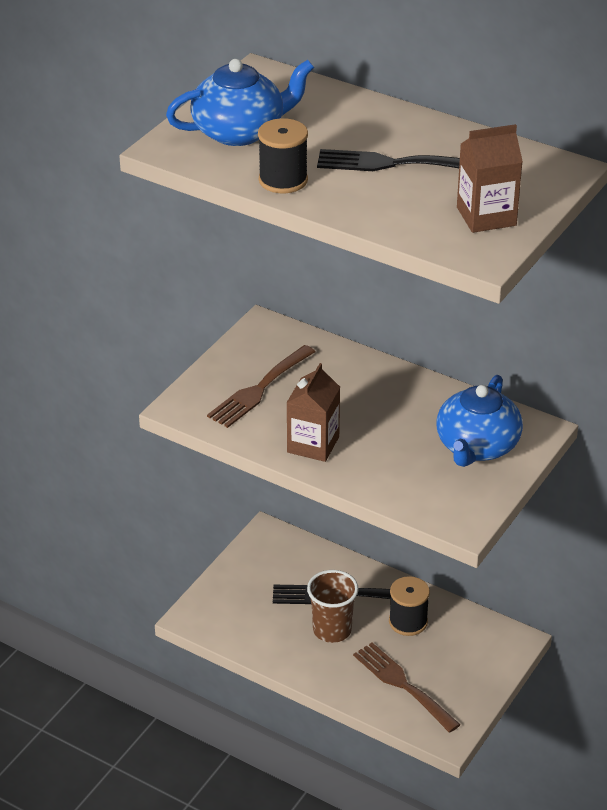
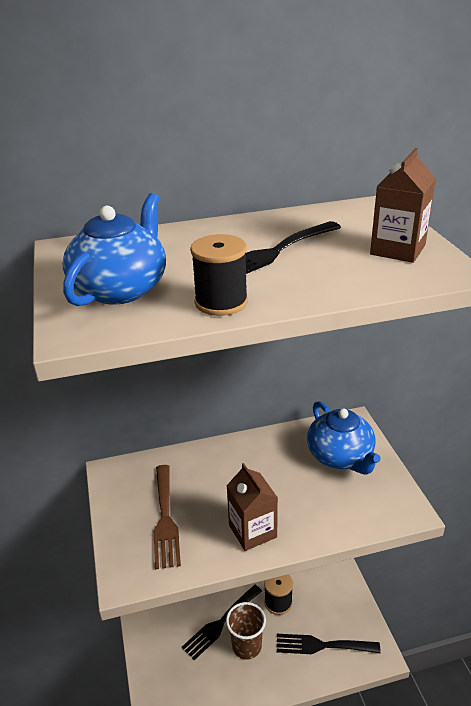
camera: 45 degrees left, 5 degrees down
(402, 684) = (322, 645): brown fork -> black fork

